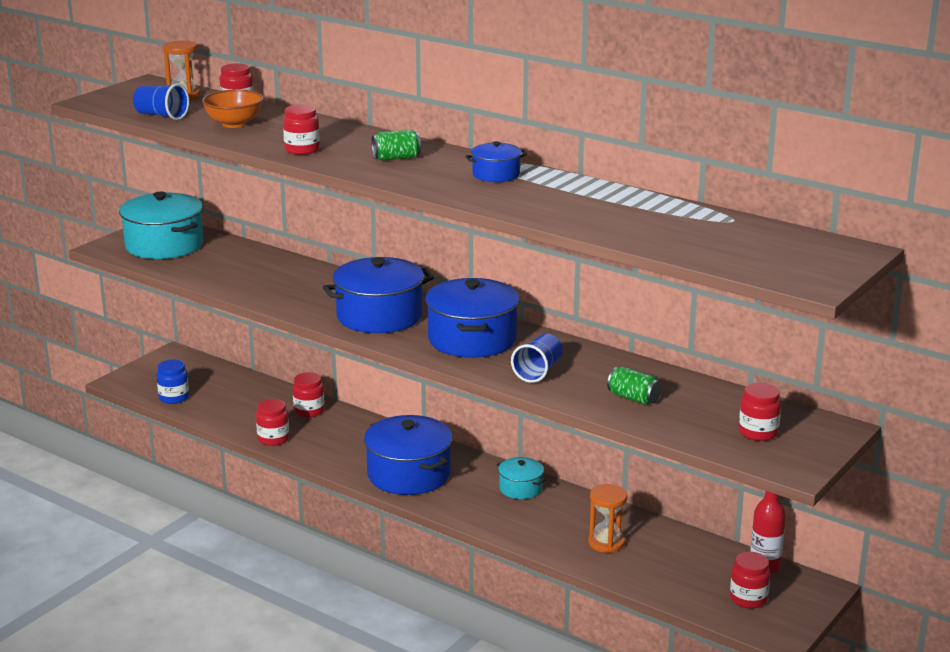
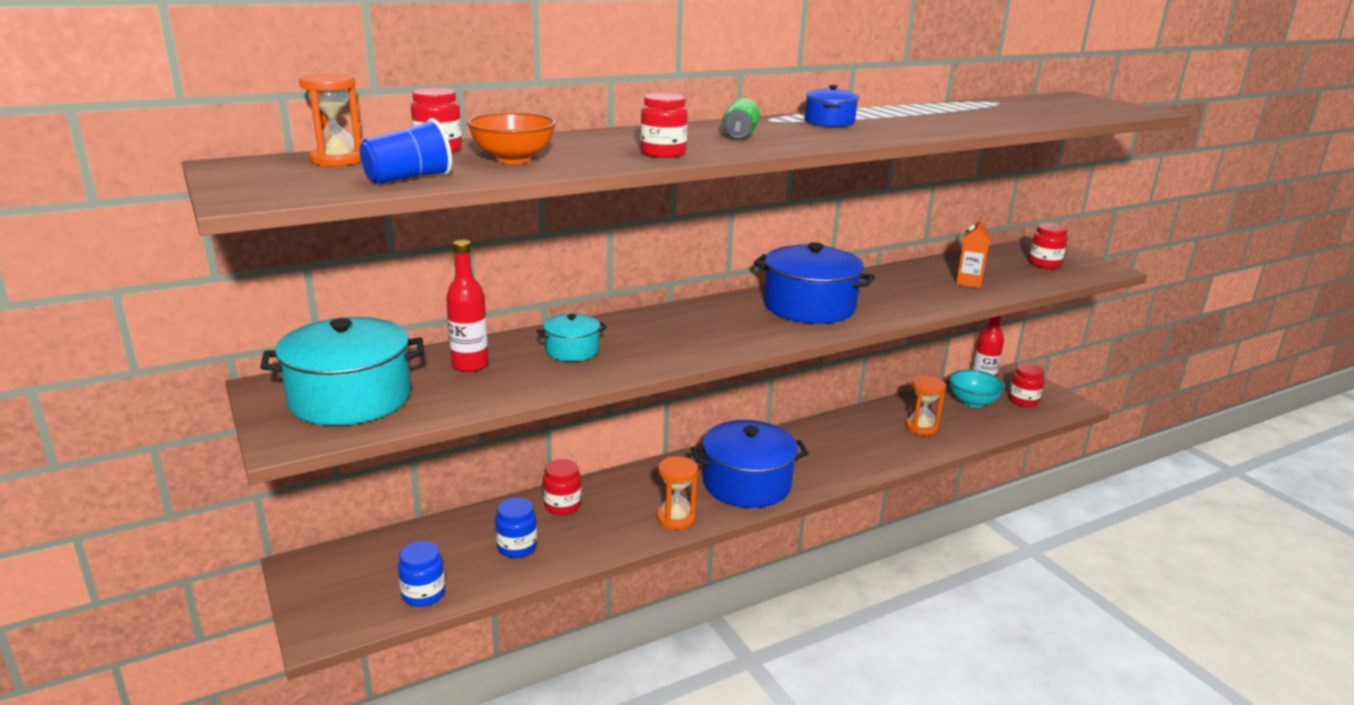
camera: 65 degrees left, 0 degrees up
(237, 260) = (470, 365): none -> red bottle
(245, 410) = (517, 547): none -> blue jar
(273, 439) = (603, 544): red jar -> none
(331, 457) = (676, 518): none -> orange hourglass
(379, 316) = (718, 330): blue pot -> none
(520, 488) = (811, 437): turquoise pot -> turquoise pot (572, 350)
(538, 371) = (897, 299): blue cup -> none
(633, 398) = (968, 282): green can -> orange carton
(704, 566) = (972, 402): none -> turquoise bowl

